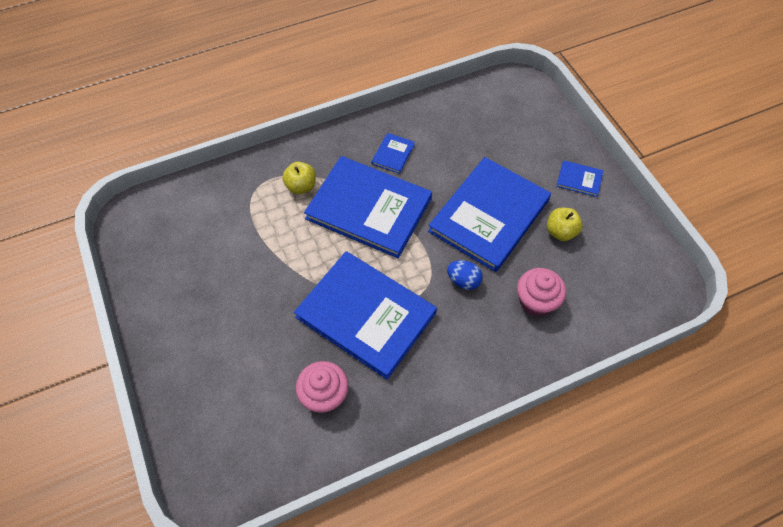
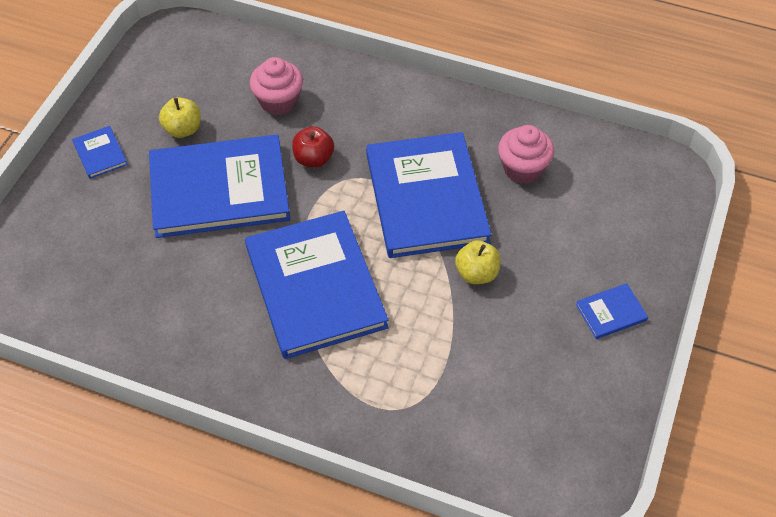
camera: 135 degrees left, 5 degrees down
(301, 186) = (354, 369): yellow apple -> yellow apple (476, 273)
(393, 154) = (222, 323): blue book -> blue book (611, 312)
(463, 281) = (313, 159): blue egg -> red apple

